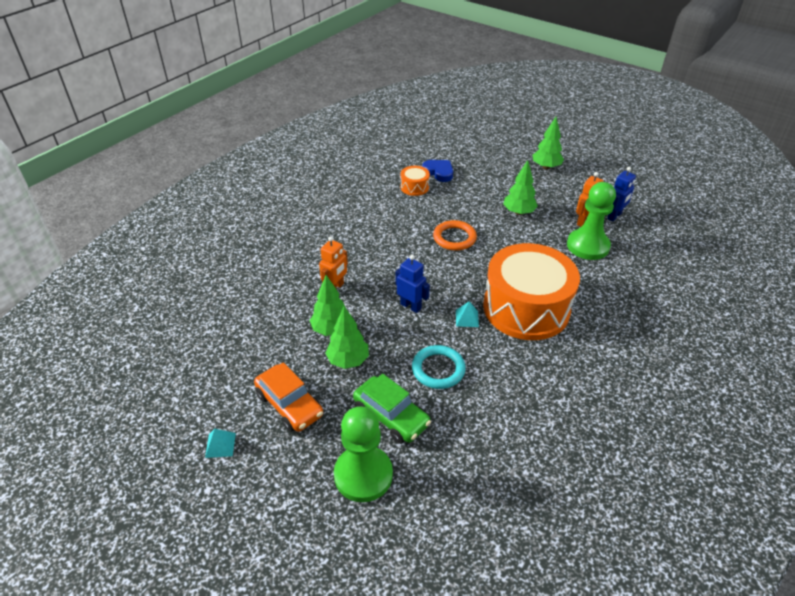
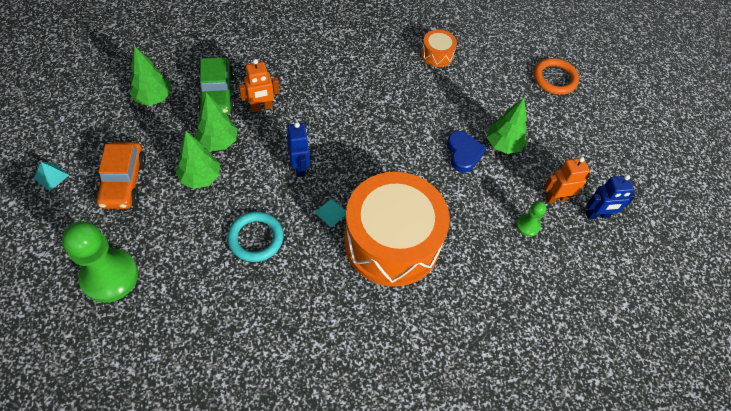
camera: 35 degrees right, 15 degrees up
(391, 416) = (178, 248): green car -> green car (217, 94)
(439, 172) = (478, 53): blue heart -> blue heart (463, 153)
(454, 238) = (412, 129): orange ring -> orange ring (554, 78)
(546, 167) = (593, 115): green tree -> green tree (153, 98)
(587, 246) = (528, 226): green pawn -> green pawn, size x0.47

